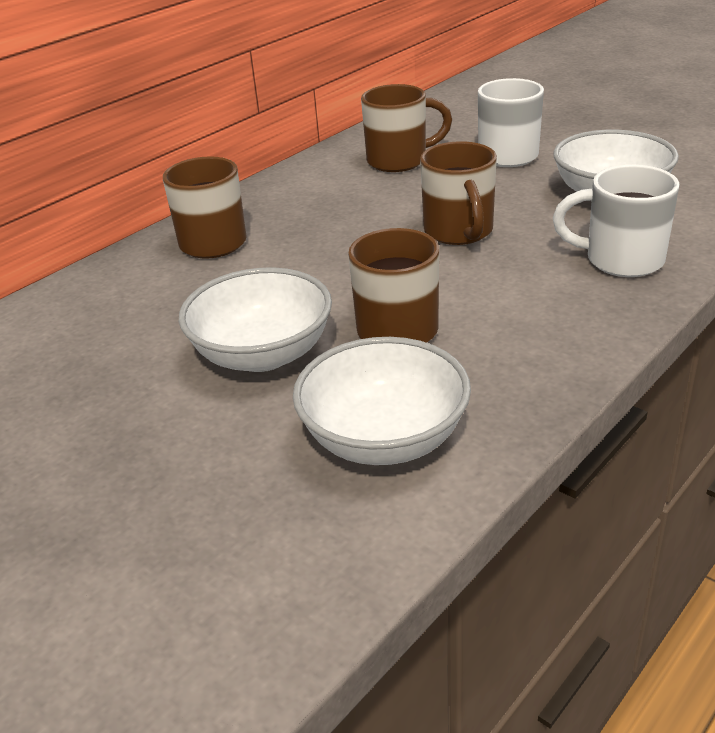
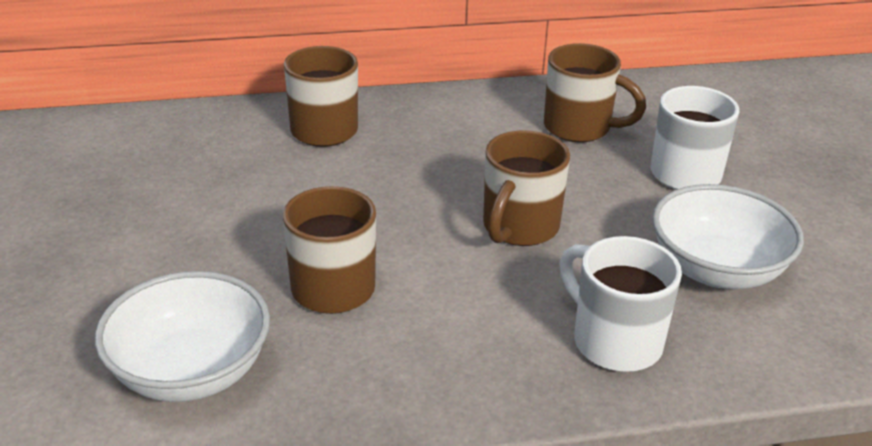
camera: 35 degrees right, 0 degrees up
(263, 354) = (220, 248): white bowl -> none

